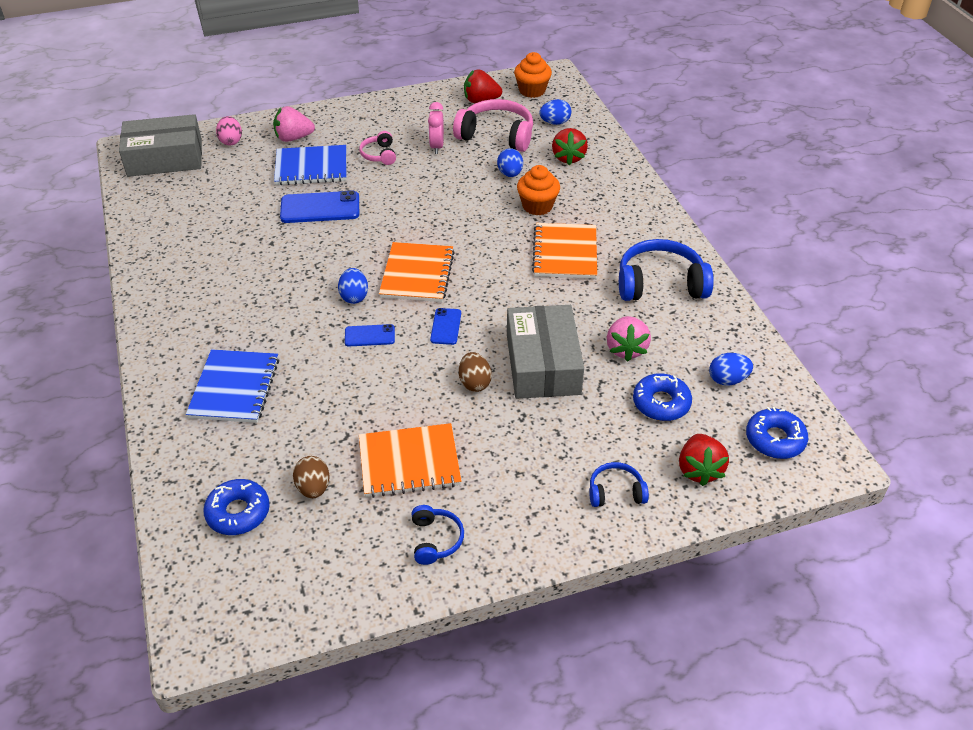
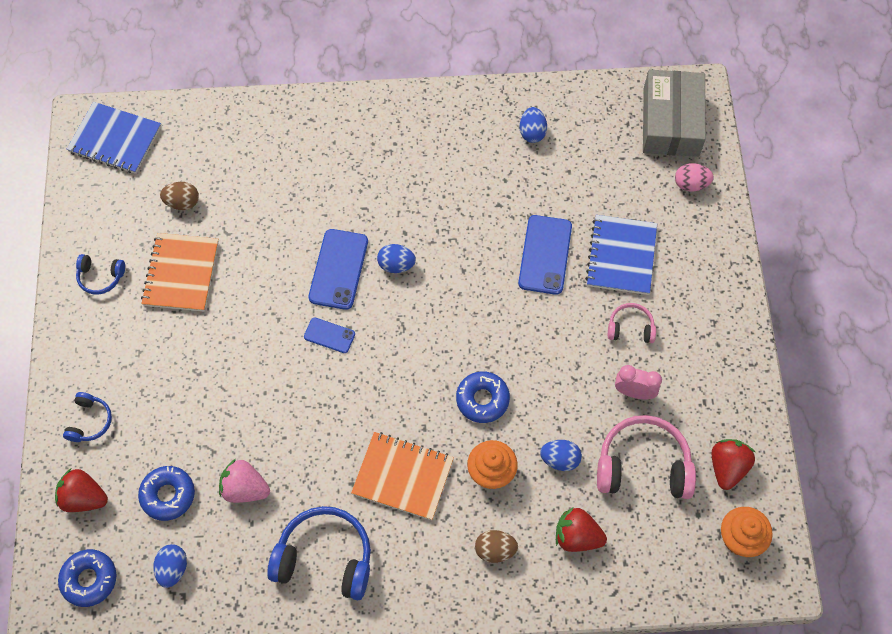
camera: 105 degrees right, 20 degrees up
(234, 388) = (310, 158): blue notebook -> blue notebook (115, 139)
(238, 512) = (179, 151): blue donut -> blue donut (482, 399)
(293, 138) = (684, 245): pink strawberry -> none
(369, 336) = (338, 269): blue phone -> blue phone, size x1.80
(417, 274) = (412, 326): orange notebook -> none
(474, 383) = (250, 343): brown egg -> brown egg (495, 550)
(496, 135) = (643, 465): pink headphones -> pink headphones turned 120 degrees counterclockwise
(542, 364) = (252, 407): grey box -> none
(555, 122) = (657, 544): blue egg -> blue egg (532, 132)
(660, 284) = (325, 558): blue headphones -> blue headphones turned 90 degrees counterclockwise

